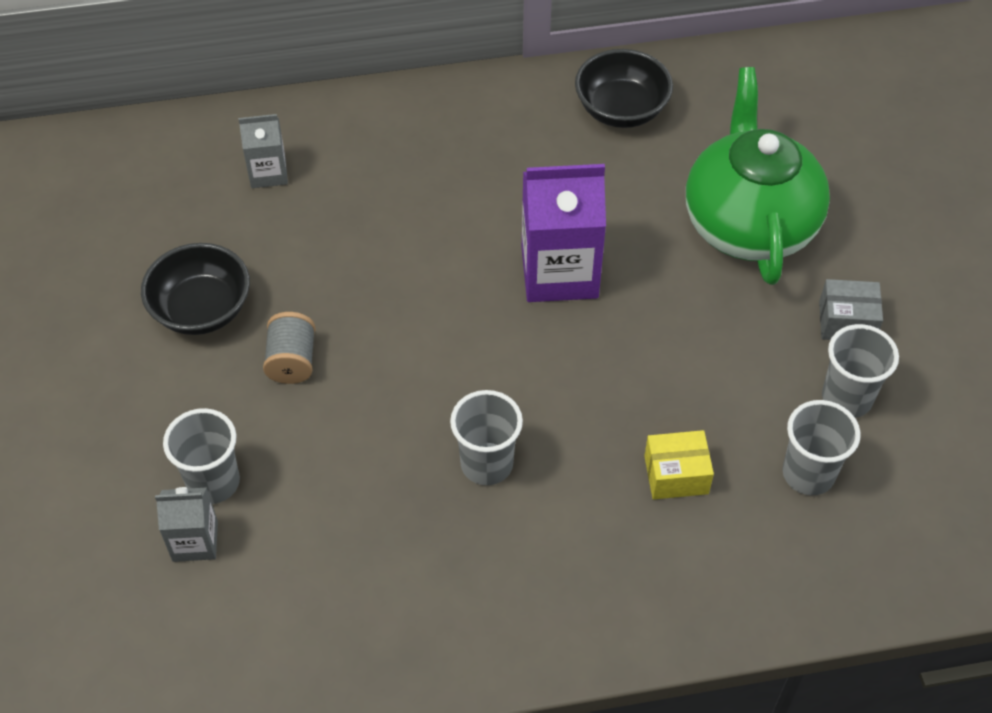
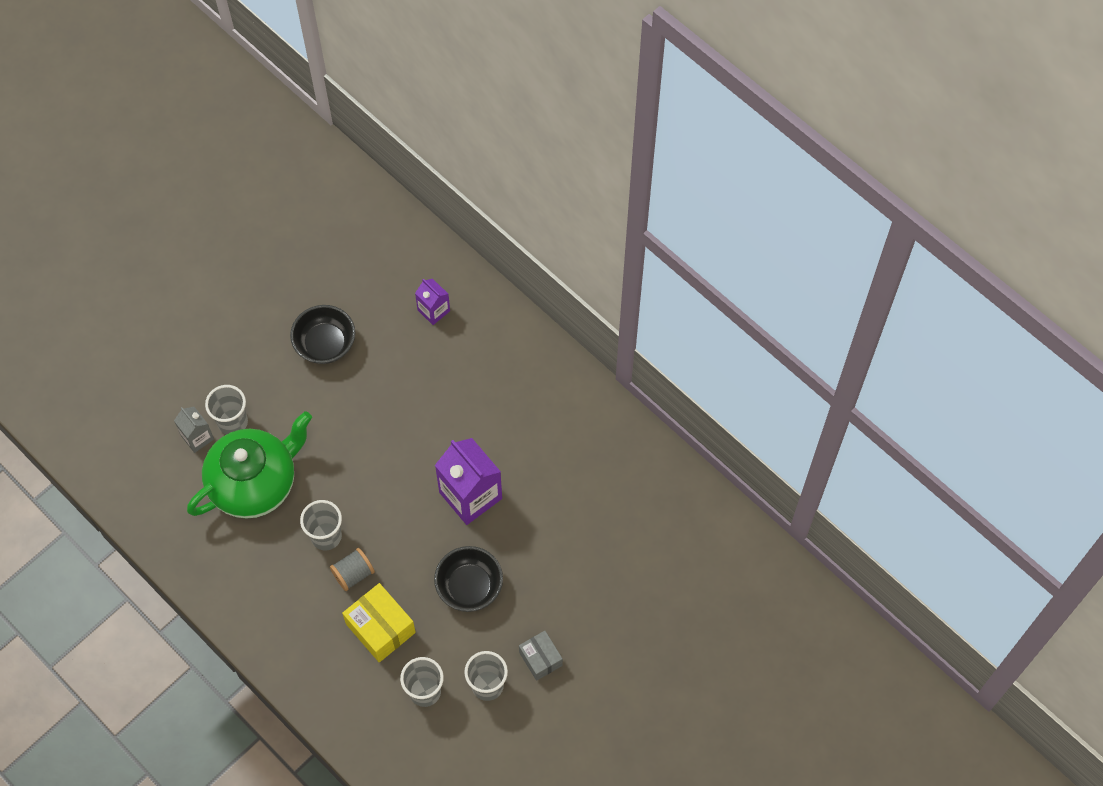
camera: 55 degrees right, 10 degrees up
(268, 173) = (433, 310): grey carton -> purple carton
(292, 361) = (324, 407): grey spool -> grey spool (353, 574)
(621, 110) = (612, 455): black bowl -> black bowl (469, 586)
(676, 475) = (380, 628): yellow box -> yellow box, size x1.56
(748, 224) = (575, 571): green teapot -> green teapot (255, 483)

